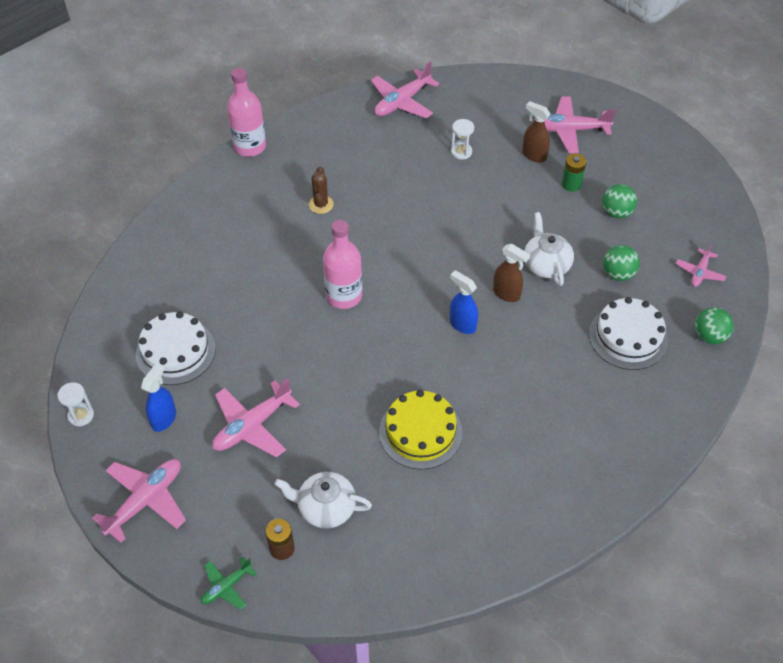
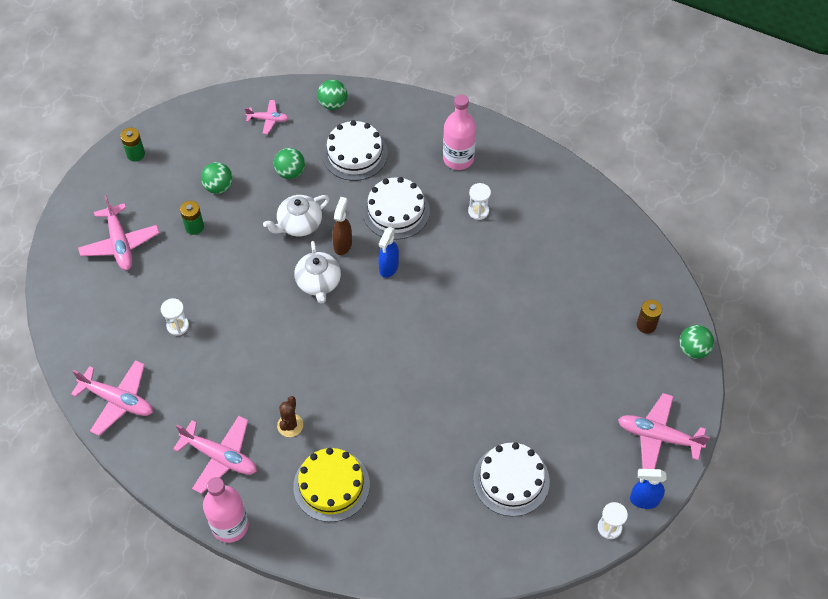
camera: 110 degrees left, 5 degrees up
(164, 419) = (581, 457): blue spray bottle -> blue spray bottle (644, 500)
(227, 586) = (693, 349): green plane -> green ball
(252, 426) = (555, 386): pink plane -> pink plane (220, 457)
(321, 204) = (290, 425): brown cactus -> brown cactus turned 60 degrees counterclockwise
(325, 508) = (600, 308): white teapot -> white teapot (318, 282)
(344, 296) = (394, 366): pink bottle -> pink bottle (458, 158)
(420, 432) = (505, 267): yellow cake -> yellow cake (331, 485)
(507, 431) = (478, 211): none -> white hourglass
(534, 155) = (164, 264): brown spray bottle -> none
(534, 352) = (396, 211): none -> white cake
(678, 159) = (135, 154): none -> green battery

